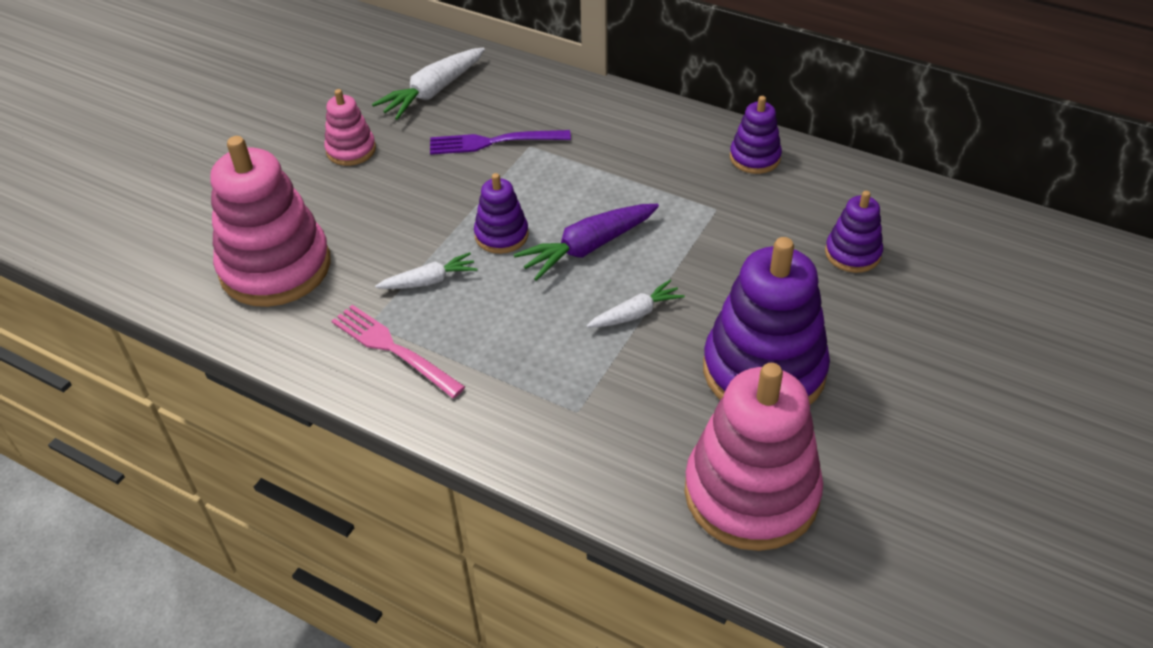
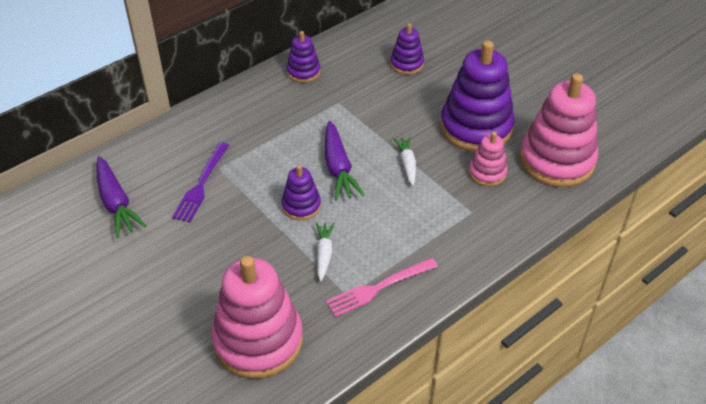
camera: 70 degrees left, 0 degrees up
(351, 150) = (151, 267): pink stacking toy -> pink stacking toy (487, 173)
(432, 92) = (116, 203): white carrot -> purple carrot

